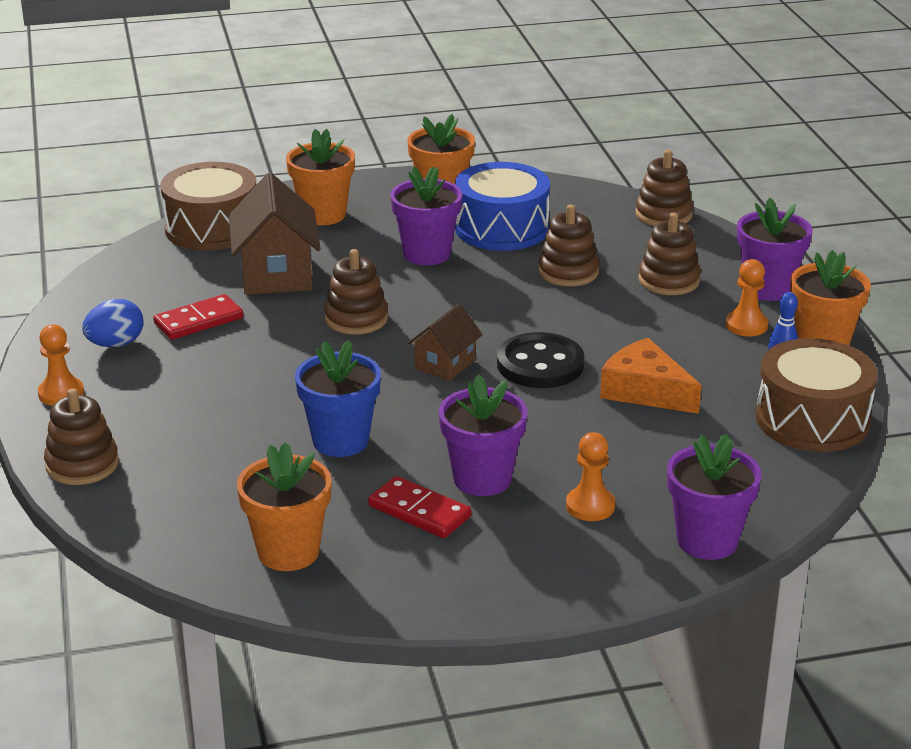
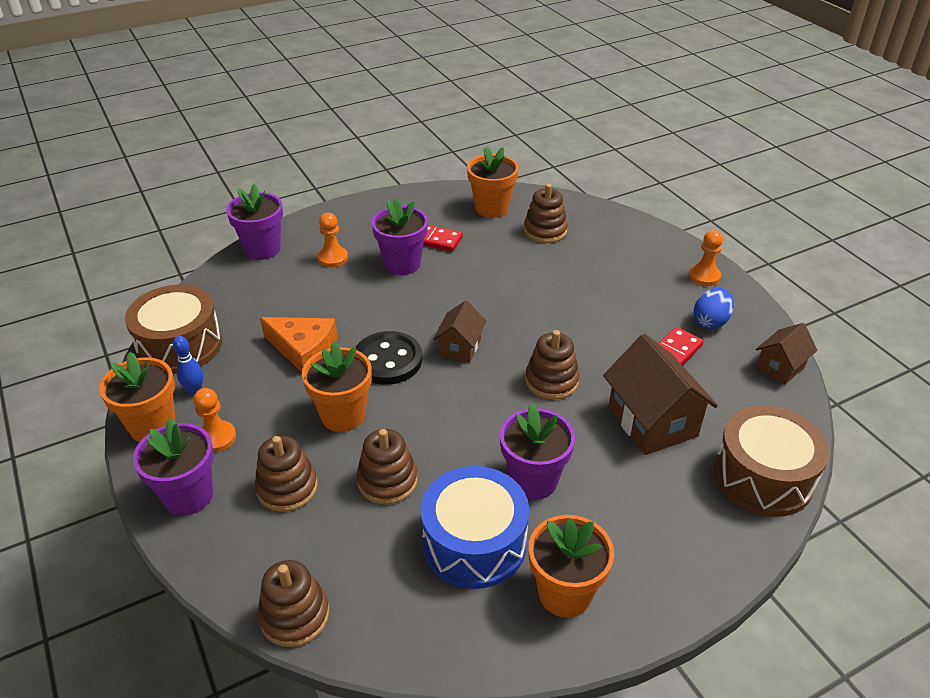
camera: 165 degrees right, 10 degrees up
(82, 464) = (642, 234): brown stacking toy -> brown stacking toy (545, 231)
(91, 294) = (780, 367): none -> brown house
(323, 215) = (672, 525): orange flower pot -> orange flower pot (343, 415)
(340, 441) = (501, 274): blue flower pot -> none

